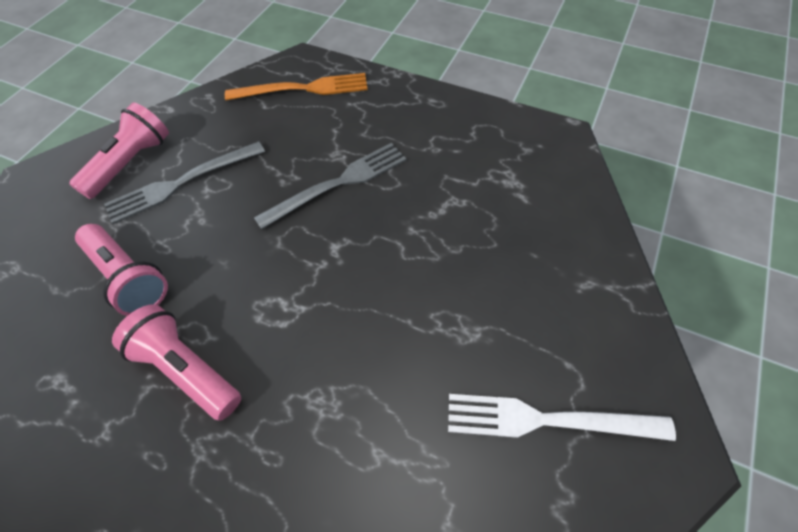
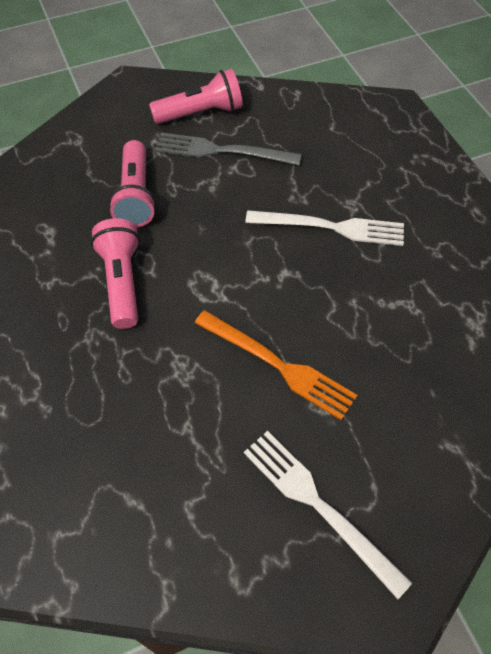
camera: 40 degrees right, 0 degrees up
(303, 89) = (375, 132): orange fork -> orange fork (278, 365)
(338, 183) = (331, 227): grey fork -> white fork

